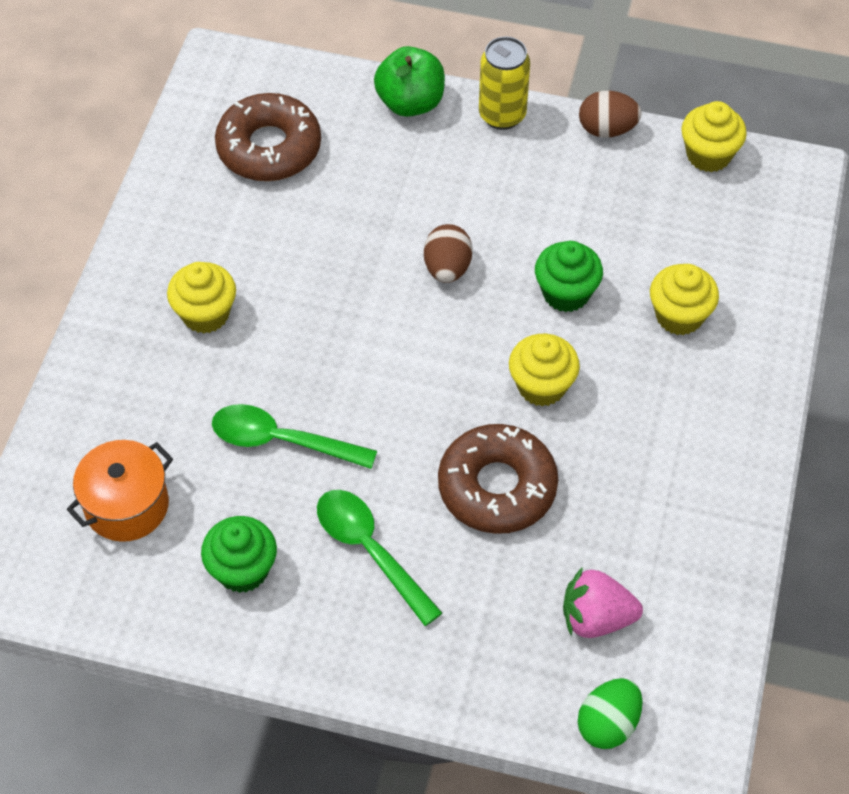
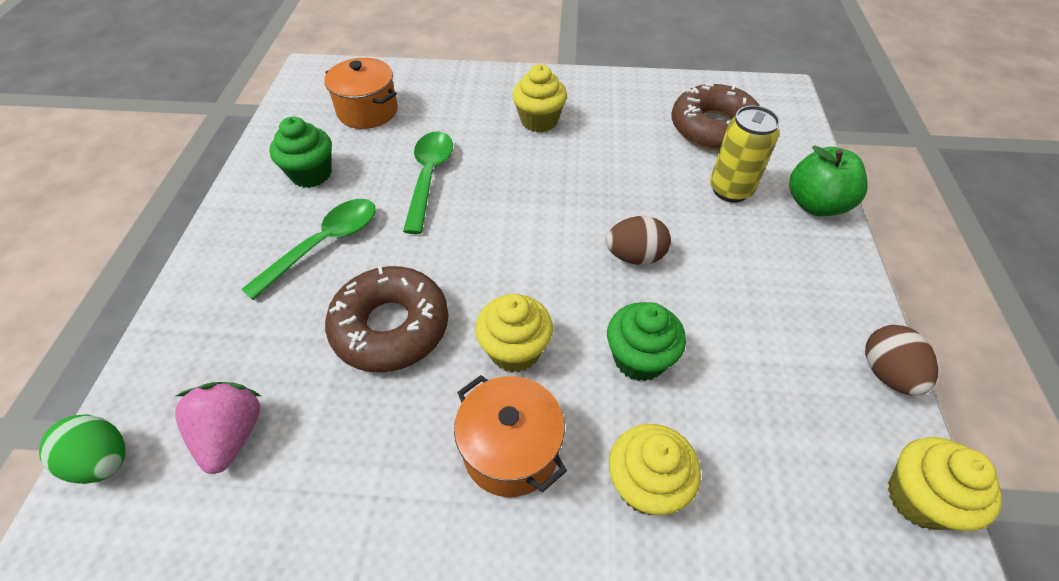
camera: 80 degrees right, 5 degrees down
(502, 115) = (845, 274): yellow can -> yellow can (730, 190)
(639, 402) = (511, 450): none -> orange pot

